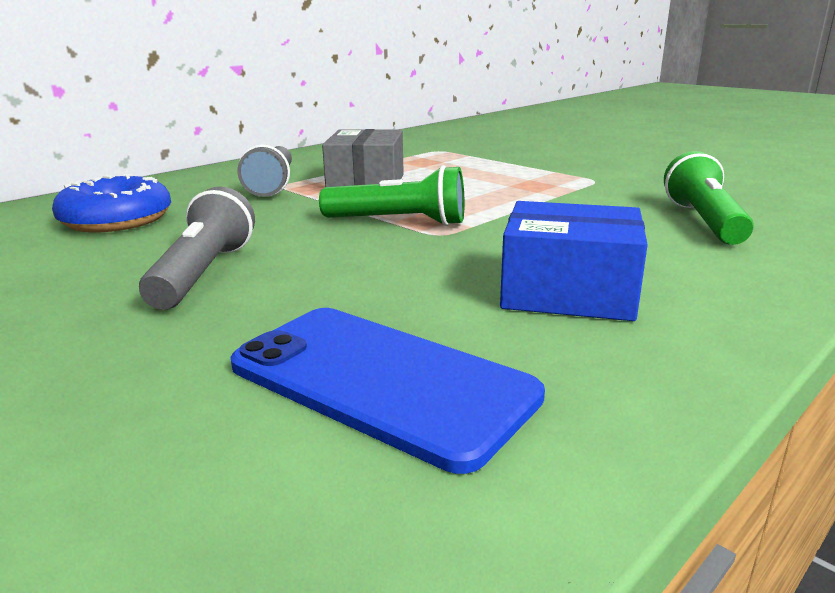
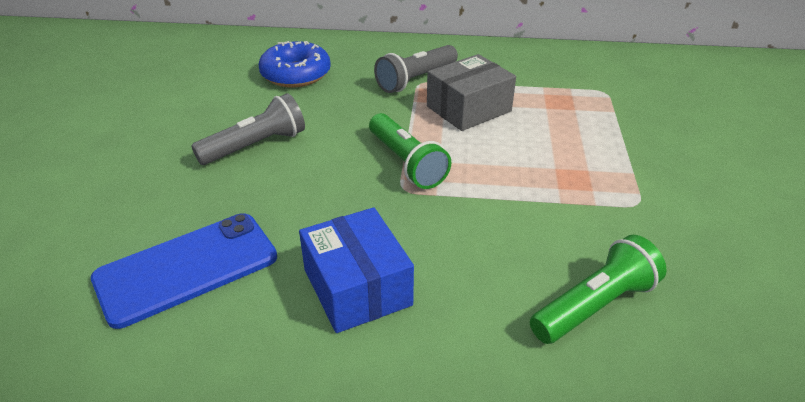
camera: 50 degrees right, 15 degrees up
(381, 380) = (187, 268): blue phone -> blue phone turned 60 degrees clockwise

